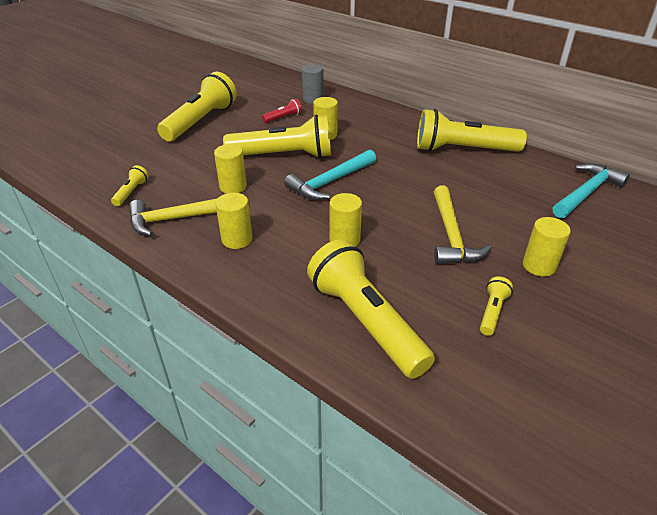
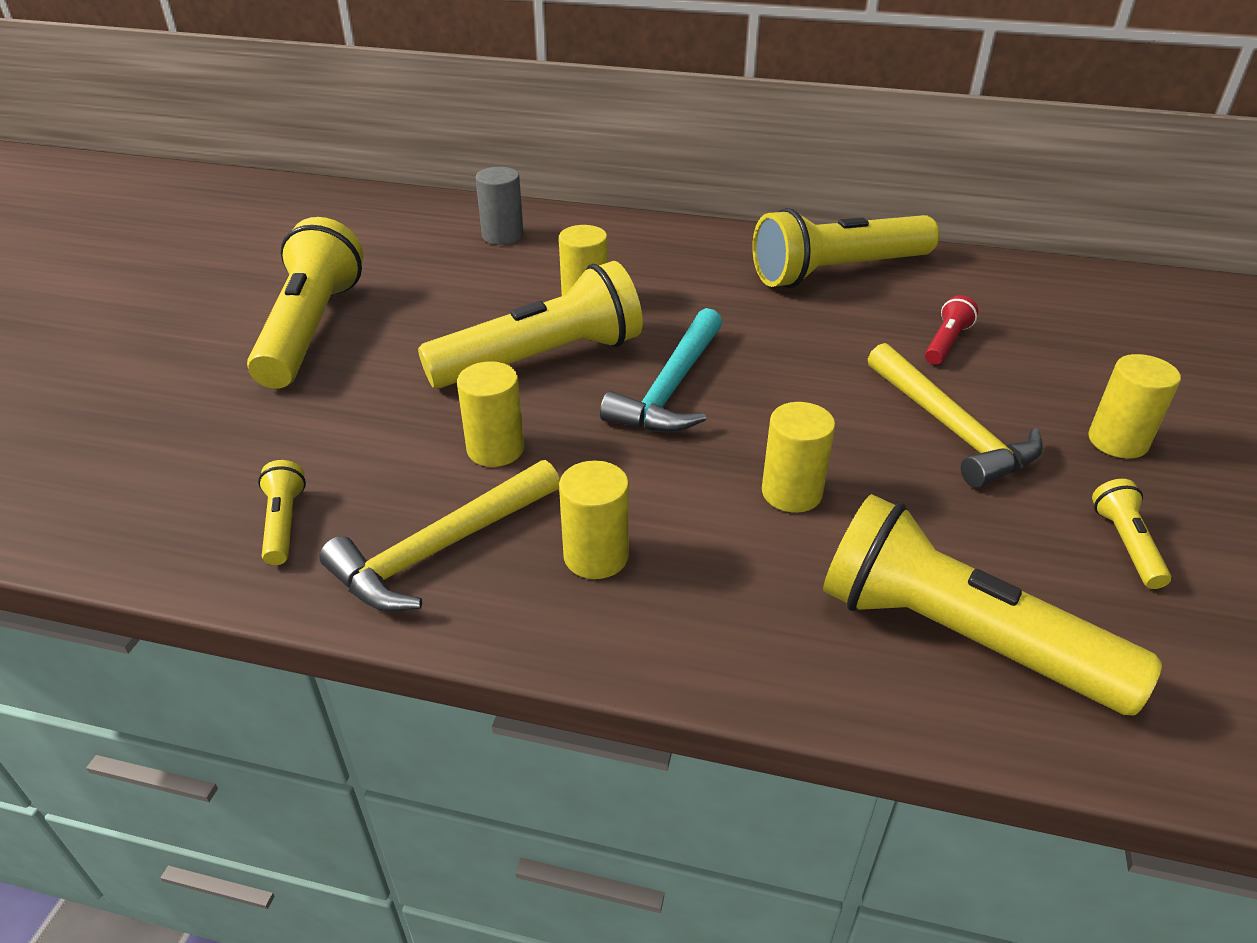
camera: 25 degrees left, 0 degrees up
(283, 118) = (476, 284): red flashlight -> red flashlight (946, 343)
(586, 193) = (1072, 299): turquoise hammer -> none

